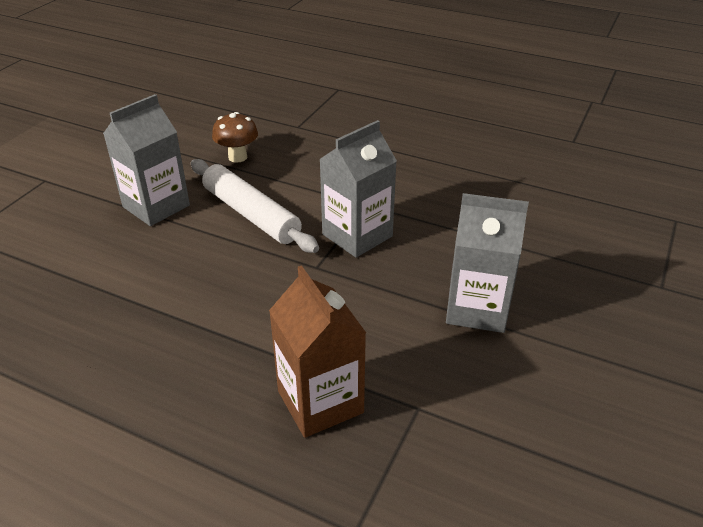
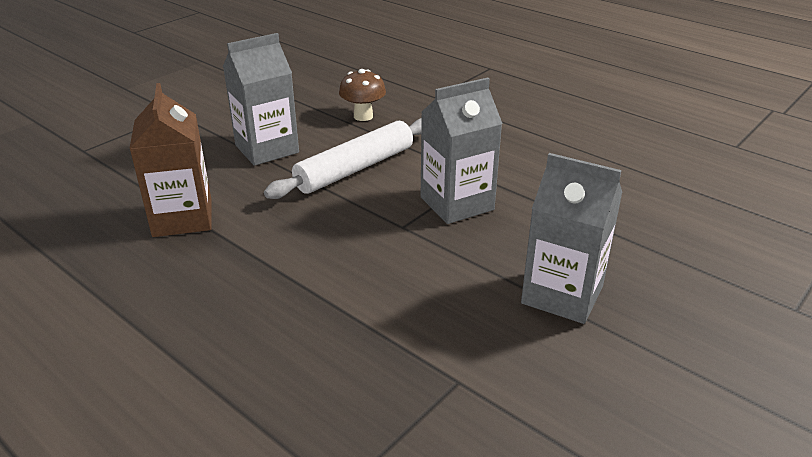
camera: 15 degrees right, 5 degrees down
(251, 214) = (355, 168): white rolling pin -> white rolling pin turned 75 degrees clockwise
(320, 402) = (355, 354): brown carton -> brown carton (182, 218)

